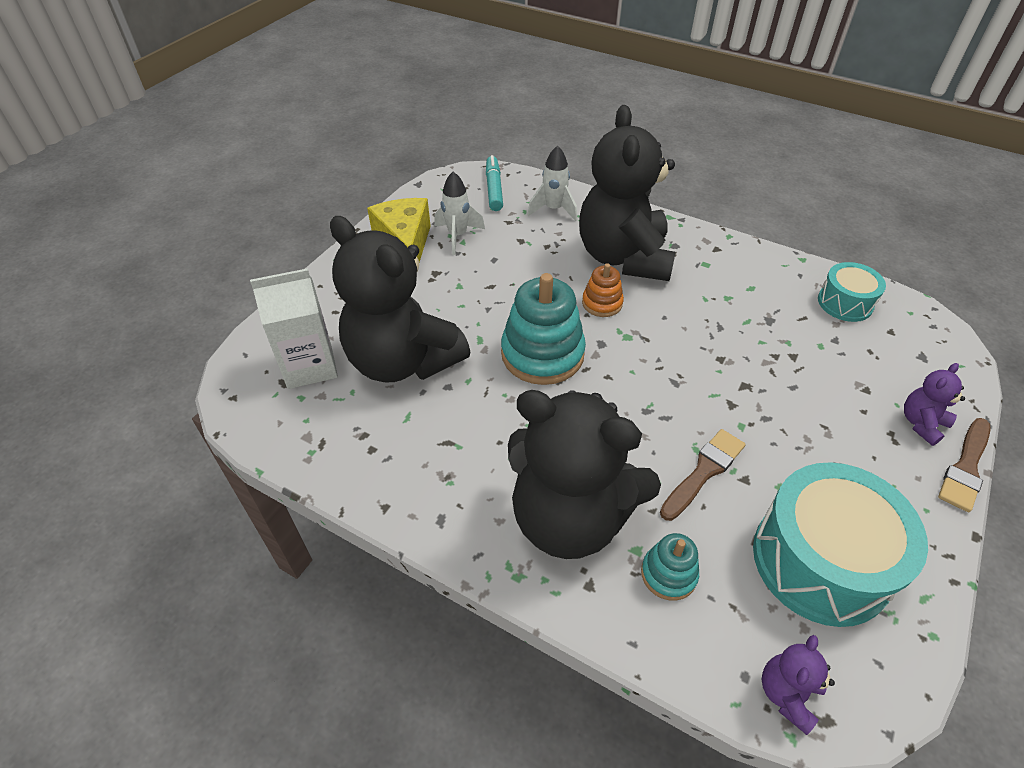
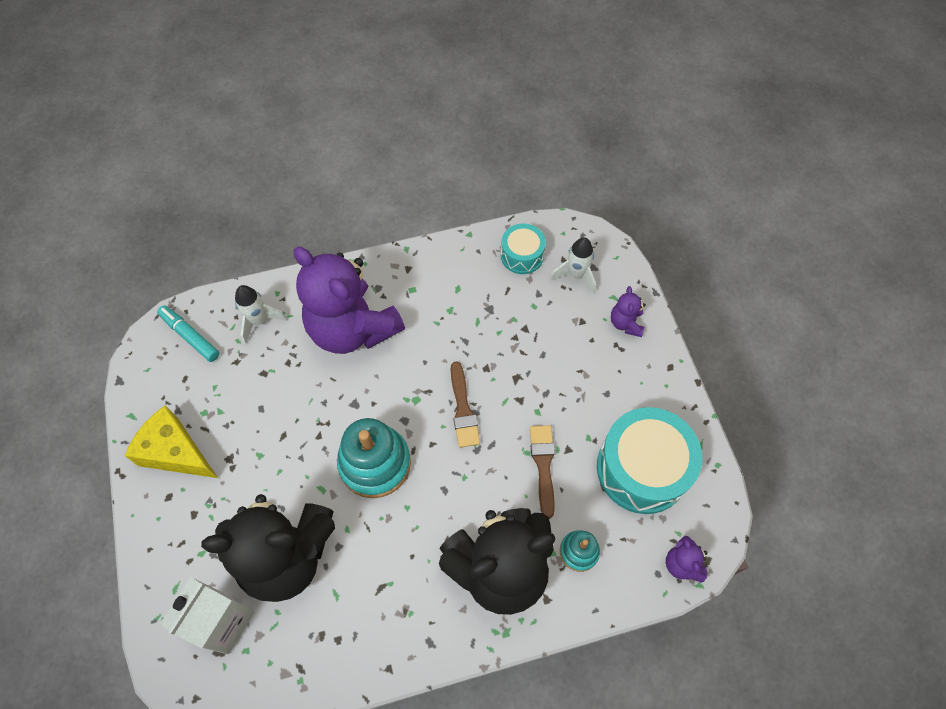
camera: 45 degrees left, 15 degrees up
(457, 236) = (210, 409): white rocket -> white rocket (576, 275)
(602, 303) = (375, 384): orange stacking toy -> none
(623, 257) = (352, 328): black teddy bear -> purple teddy bear
(965, 467) = (665, 337): brown brush -> brown brush (463, 409)

